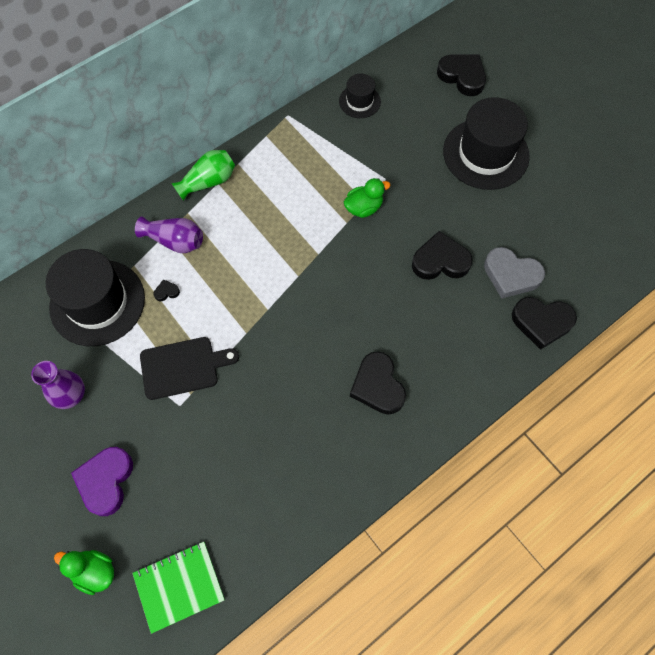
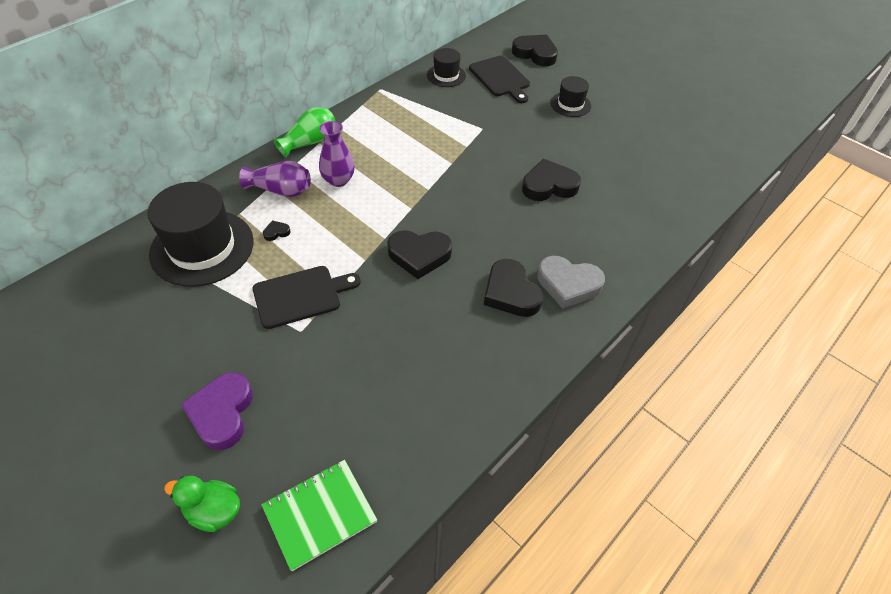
camera: 10 degrees left, 15 degrees down
(71, 395) = (176, 333): purple vase -> purple vase (338, 180)
(364, 208) = (466, 151): green duck -> none
(417, 110) = (500, 78): none -> black cutting board
(485, 153) = (570, 104): black hat -> black hat, size x0.51
(511, 275) = (619, 191): grey heart -> grey heart (568, 284)
(541, 322) = (659, 225): black heart -> black heart (419, 255)

